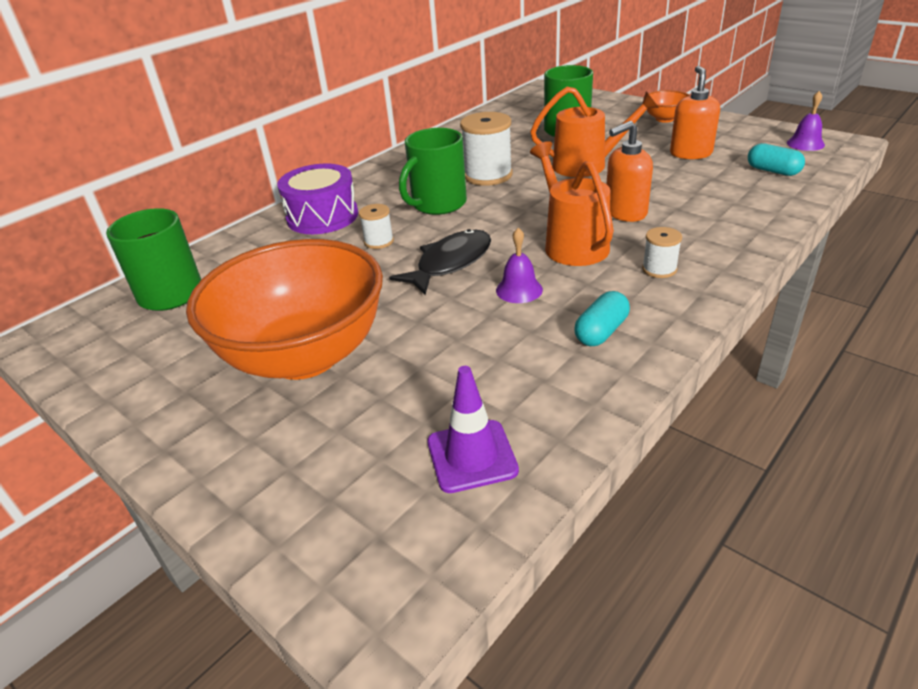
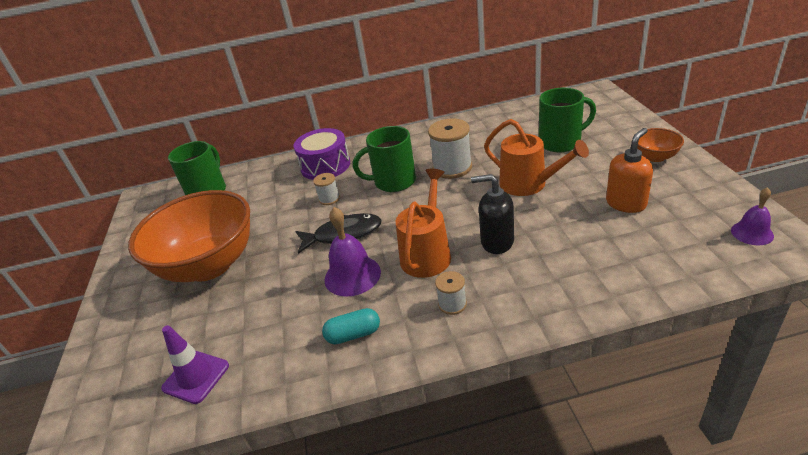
camera: 40 degrees right, 0 degrees up
(519, 290) = (352, 275): purple bell -> purple bell, size x1.63
(625, 213) = (496, 242): orange soap dispenser -> black soap dispenser
(773, 171) = (673, 251): turquoise capsule -> none

